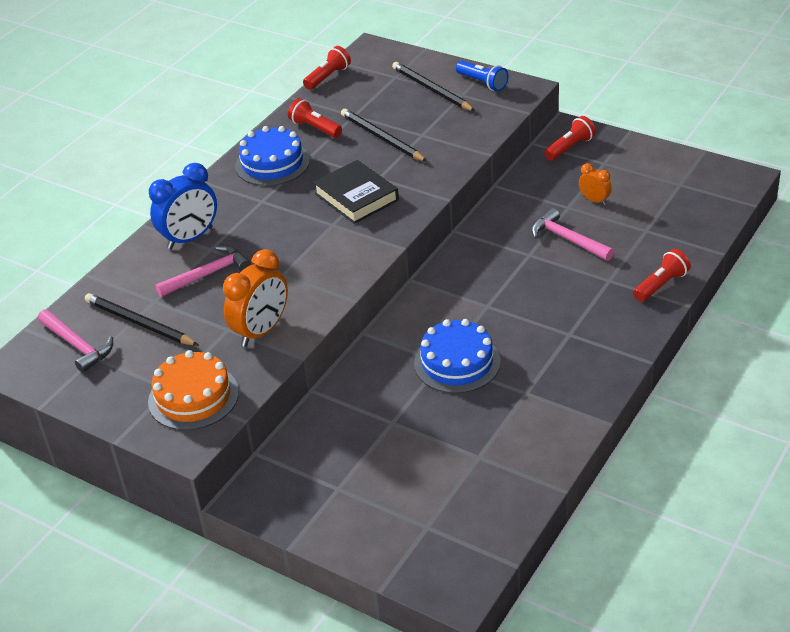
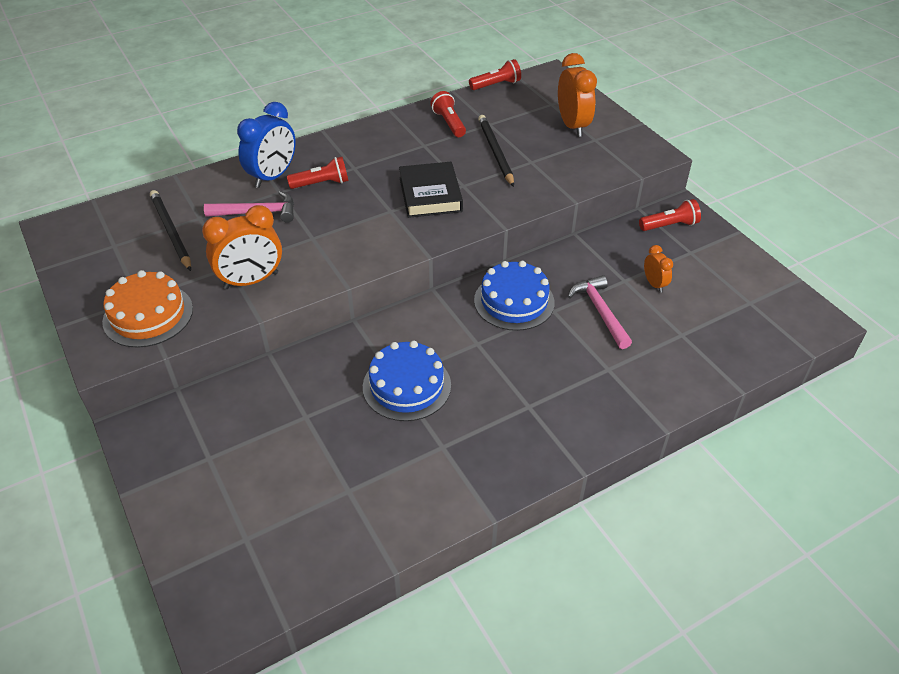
camera: 25 degrees right, 5 degrees up
(77, 345) = (112, 230): pink hammer -> none
(190, 238) = (273, 176): blue clock -> blue clock turned 45 degrees counterclockwise
(272, 163) = (390, 139): blue cake -> blue cake (514, 301)
(431, 89) = (572, 126): black pencil -> orange clock
(482, 83) = (622, 136): blue flashlight -> none
(661, 285) = (655, 397): red flashlight -> red flashlight (321, 184)

